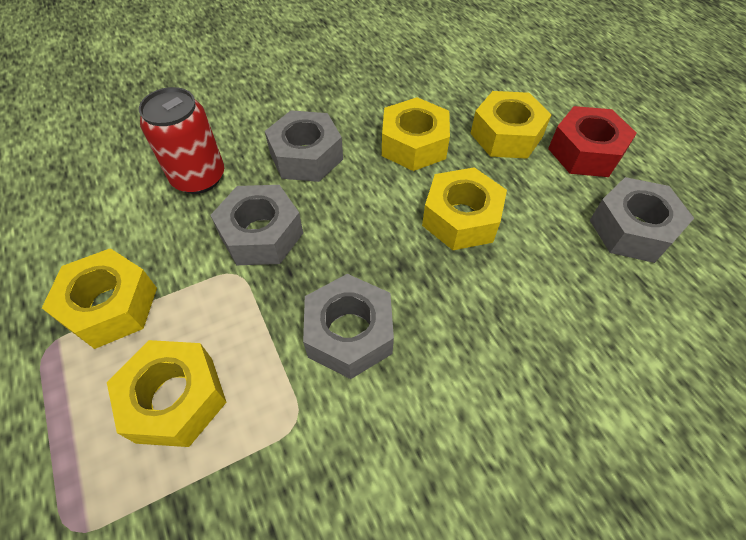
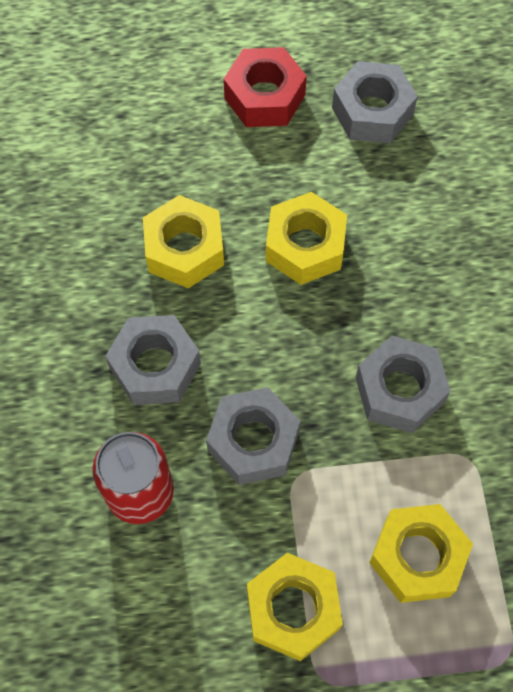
camera: 70 degrees left, 10 degrees up
(506, 135) = (210, 155): yellow nut -> none

